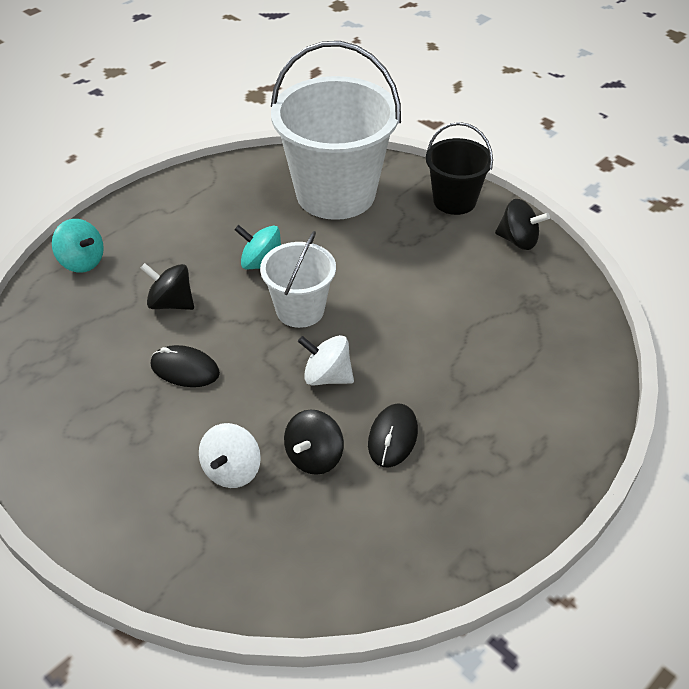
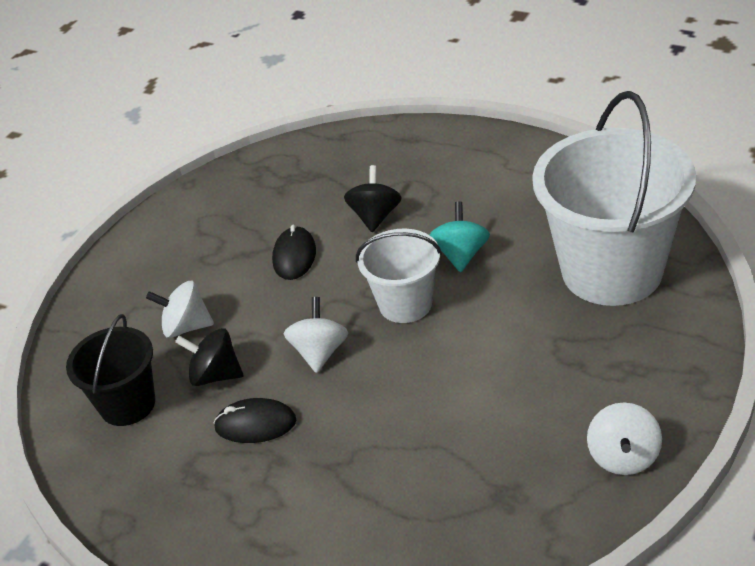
camera: 80 degrees right, 5 degrees down
(82, 262) = (404, 144): turquoise spinning top -> none
(454, 201) = (667, 376): black bucket -> black bucket (127, 404)
(518, 240) = (623, 457): black spinning top -> white spinning top

